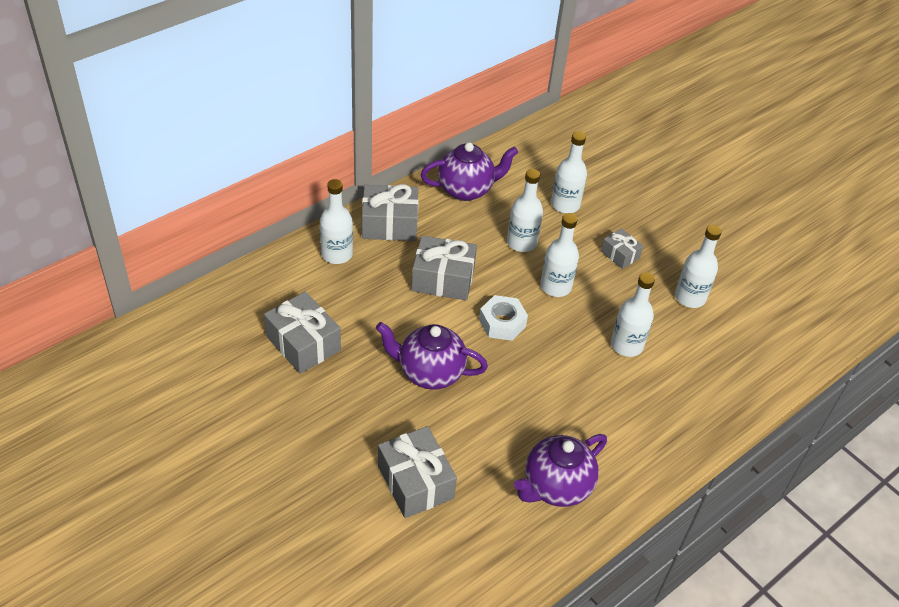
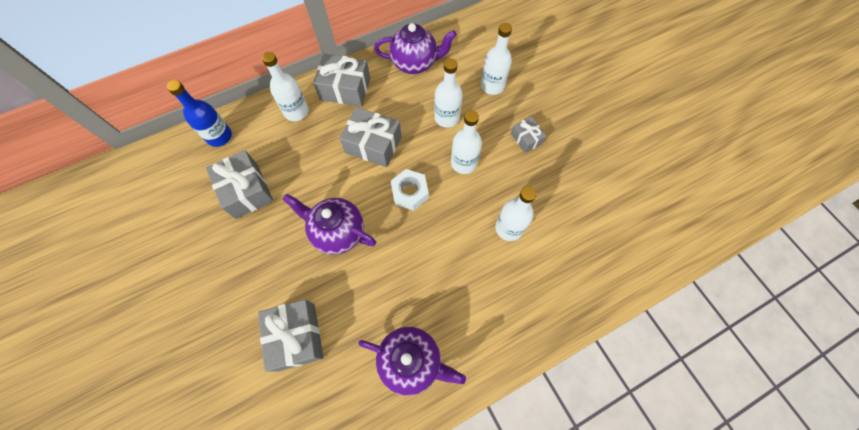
camera: 15 degrees right, 20 degrees up
(248, 290) = (219, 136): none -> blue bottle
(556, 487) = (411, 361): purple teapot -> purple teapot turned 135 degrees counterclockwise
(690, 297) = (576, 188): white bottle -> none

